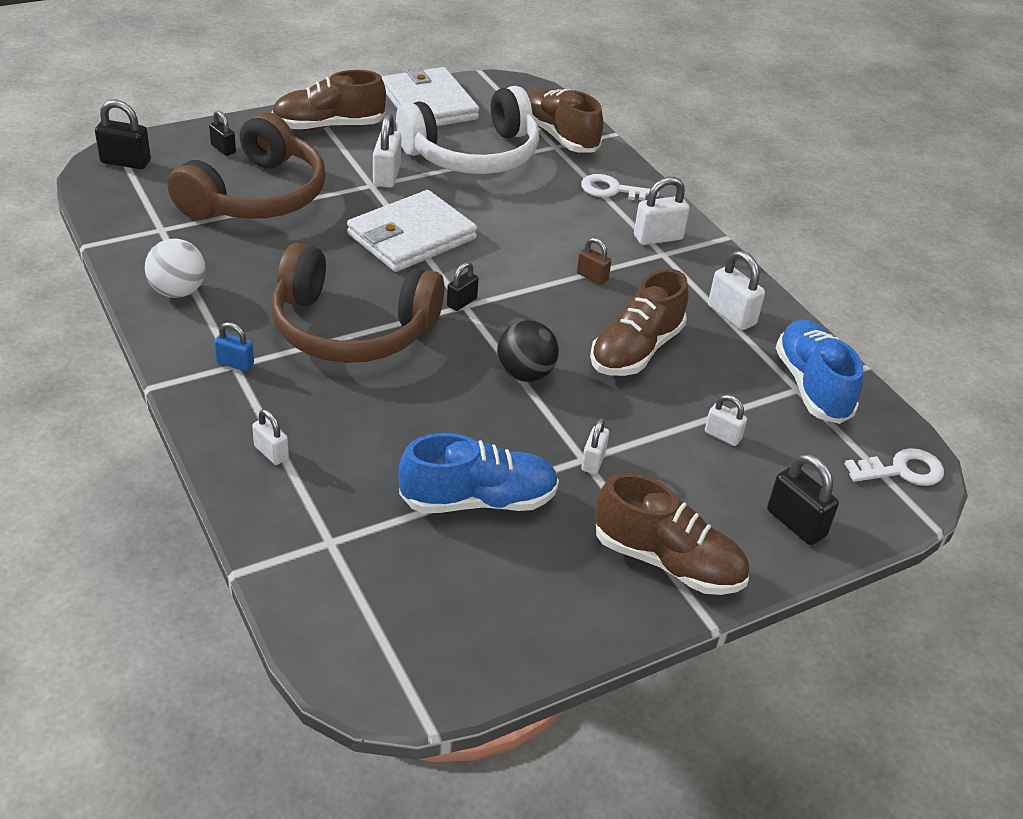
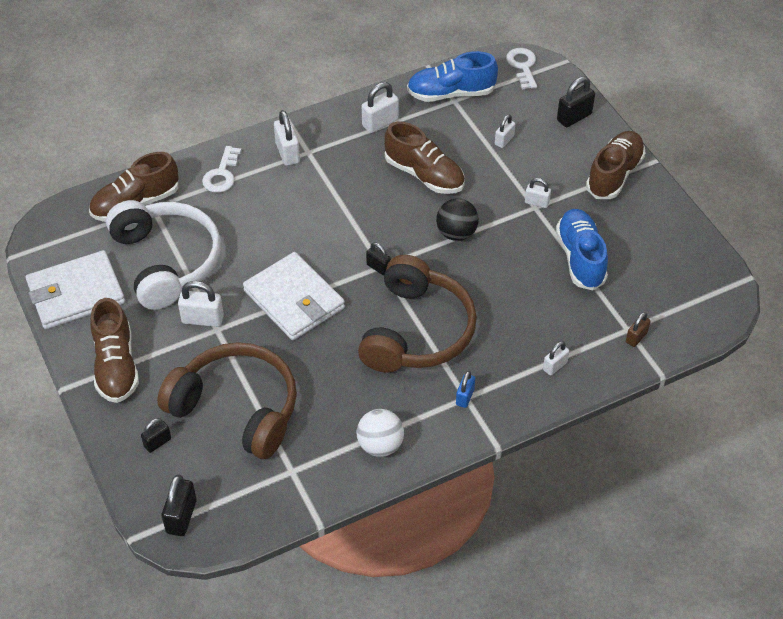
camera: 85 degrees left, 10 degrees up
(592, 277) = (341, 193): brown padlock -> brown padlock (636, 337)

